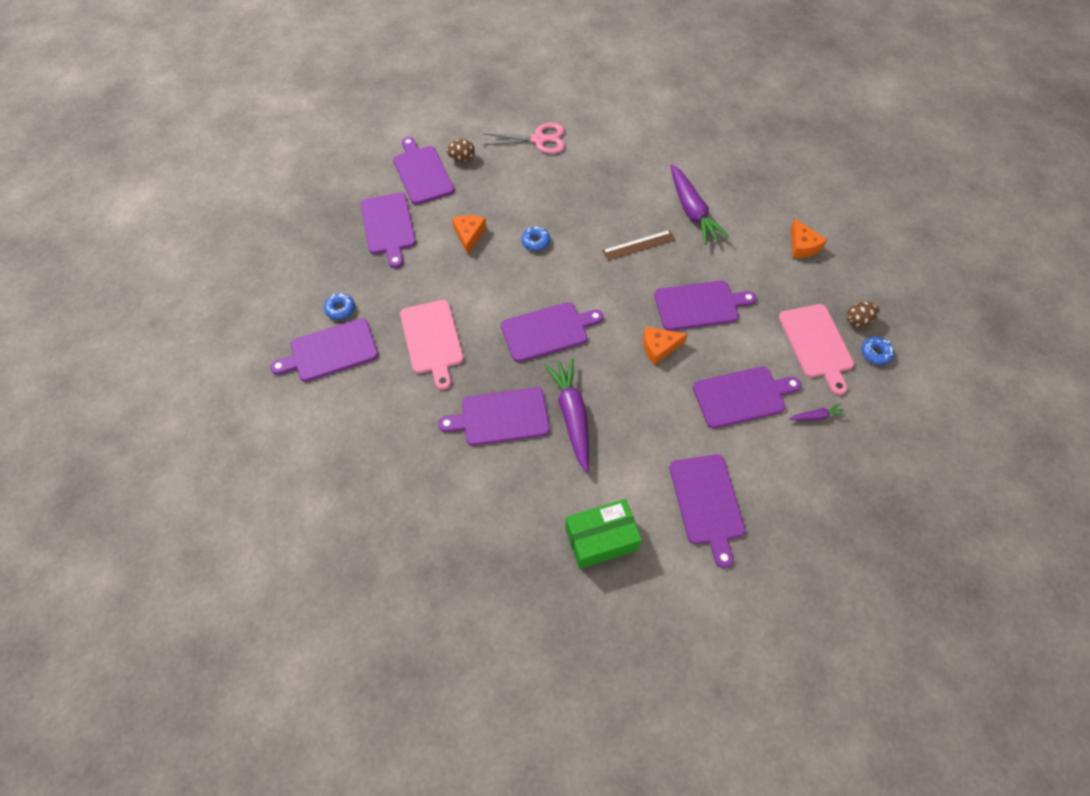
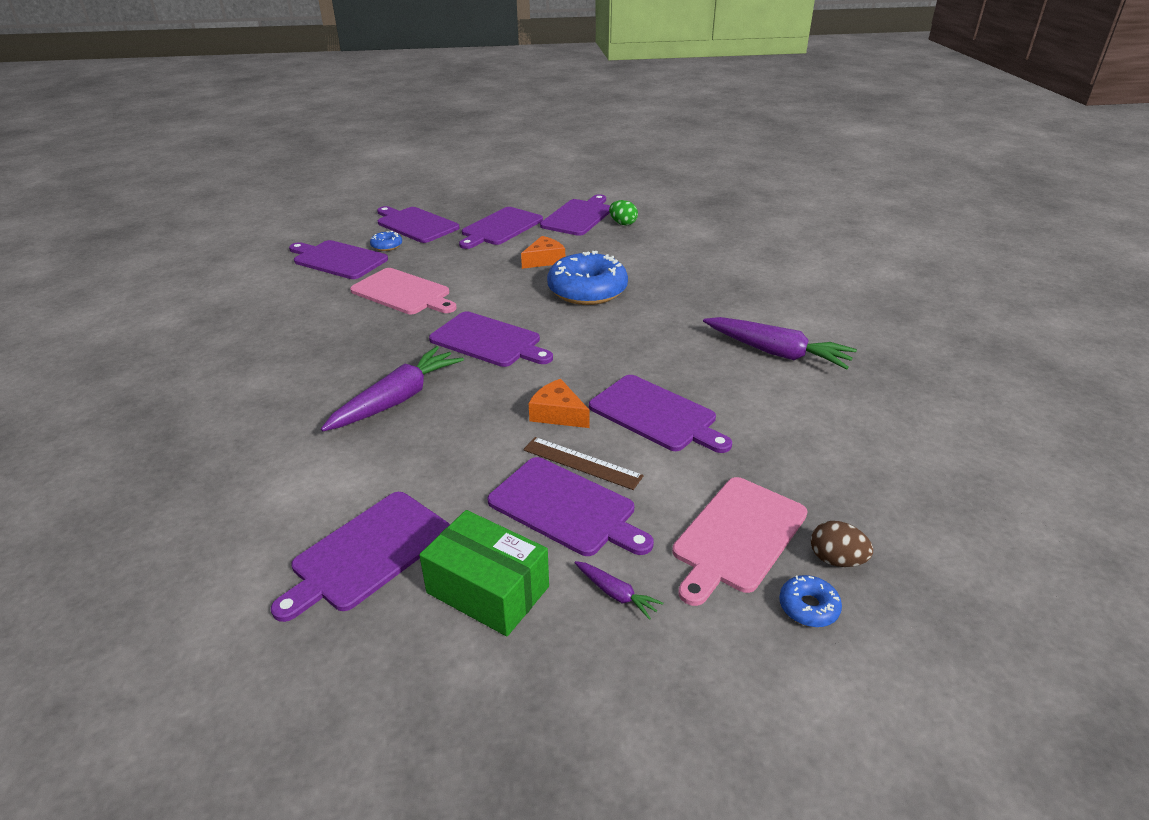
camera: 50 degrees right, 25 degrees down
(432, 340) = (403, 293): pink cutting board -> pink cutting board turned 90 degrees counterclockwise
(462, 158) = (623, 223): brown egg -> green egg
(500, 417) = (351, 361): purple cutting board -> purple cutting board (415, 224)
(535, 242) = (587, 290): blue donut -> blue donut, size x2.29
(539, 139) = (707, 243): pink scissors -> none
(601, 539) = (245, 491): green box -> green box (488, 589)
(638, 245) = (675, 342): brown ruler -> brown ruler (582, 463)
(692, 211) = (776, 353): purple carrot -> purple carrot turned 90 degrees counterclockwise
(802, 246) = (870, 451): orange cheese -> none

